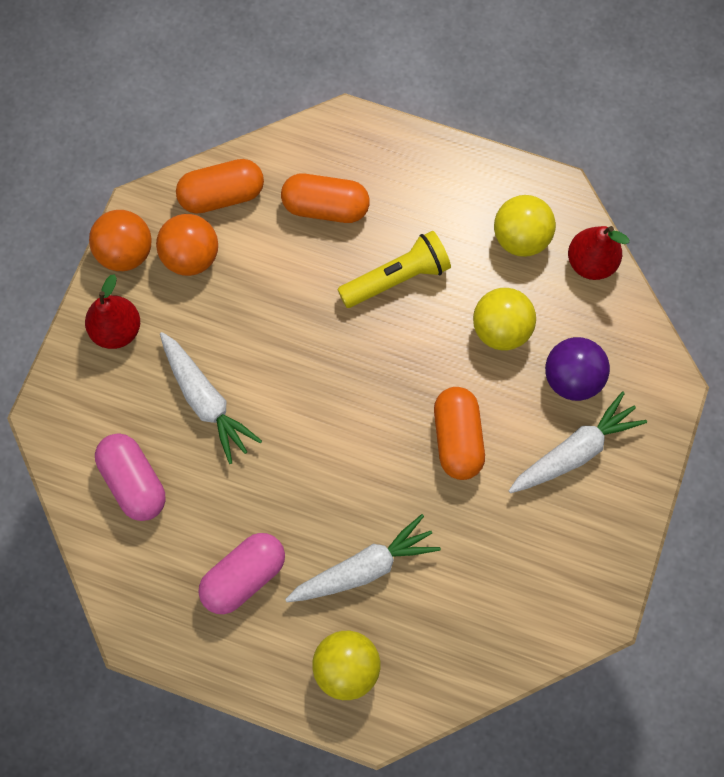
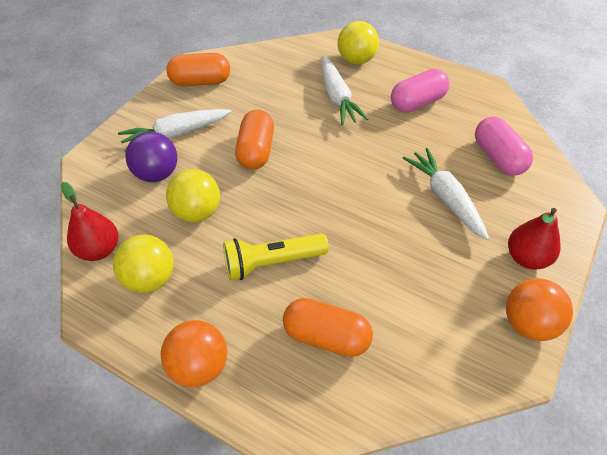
camera: 170 degrees left, 20 degrees down
(191, 257) = (462, 310): orange ball -> orange ball (199, 366)
(222, 195) = (432, 366): orange capsule -> orange capsule (200, 82)
(364, 567) = (337, 97): white carrot -> white carrot turned 90 degrees counterclockwise

